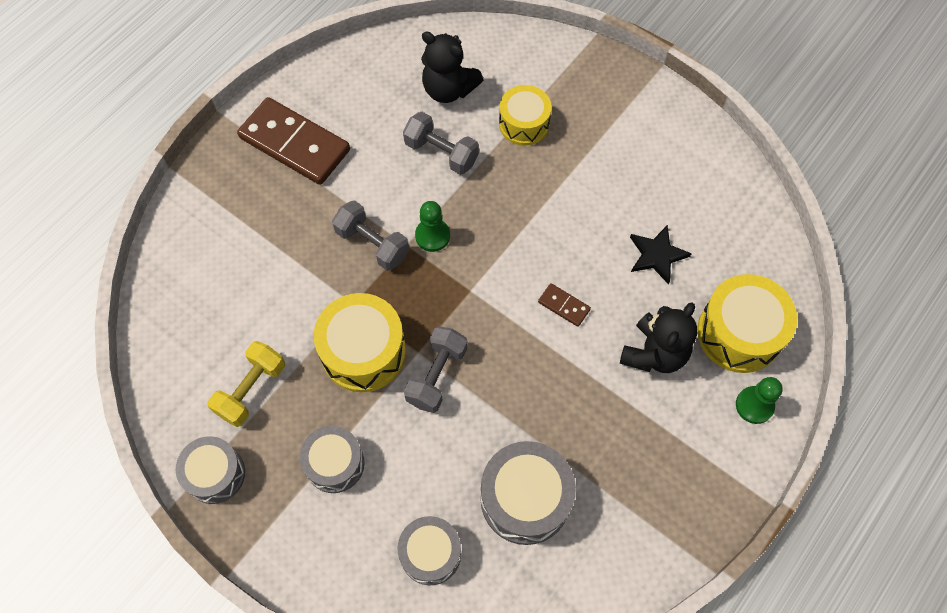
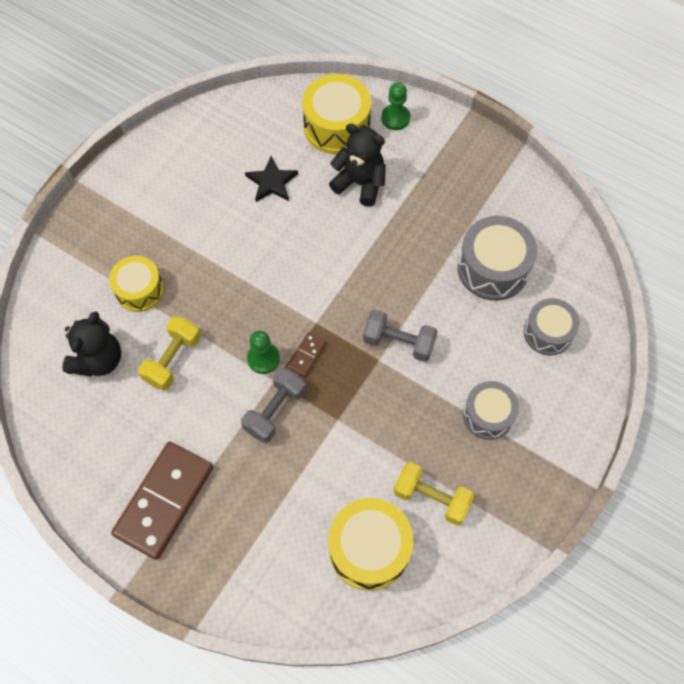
camera: 95 degrees left, 0 degrees up
(215, 474) = (513, 515): grey drum -> none
(363, 352) = (383, 405): yellow drum -> yellow drum (369, 549)
(441, 153) = (173, 359): grey dumbbell -> yellow dumbbell
(564, 306) = (324, 249): brown domino -> brown domino (306, 355)

